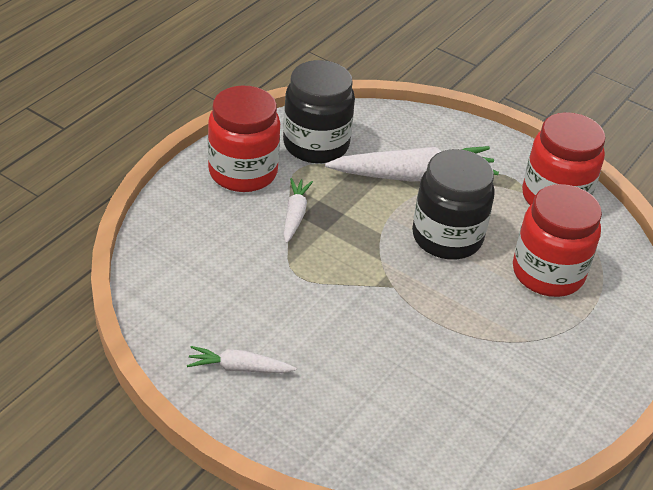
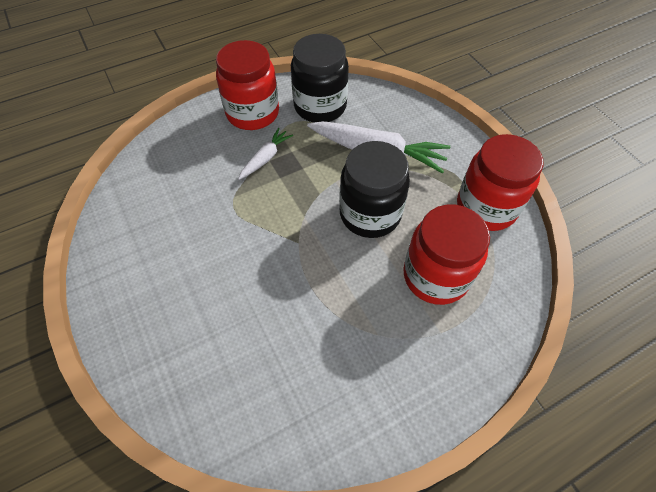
camera: 30 degrees right, 15 degrees up
(239, 368) = (137, 271): white carrot -> none

